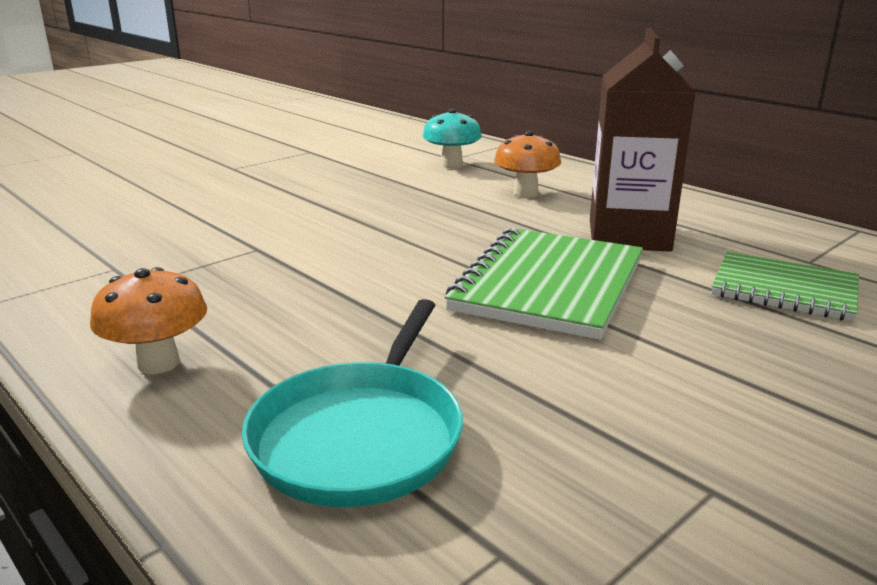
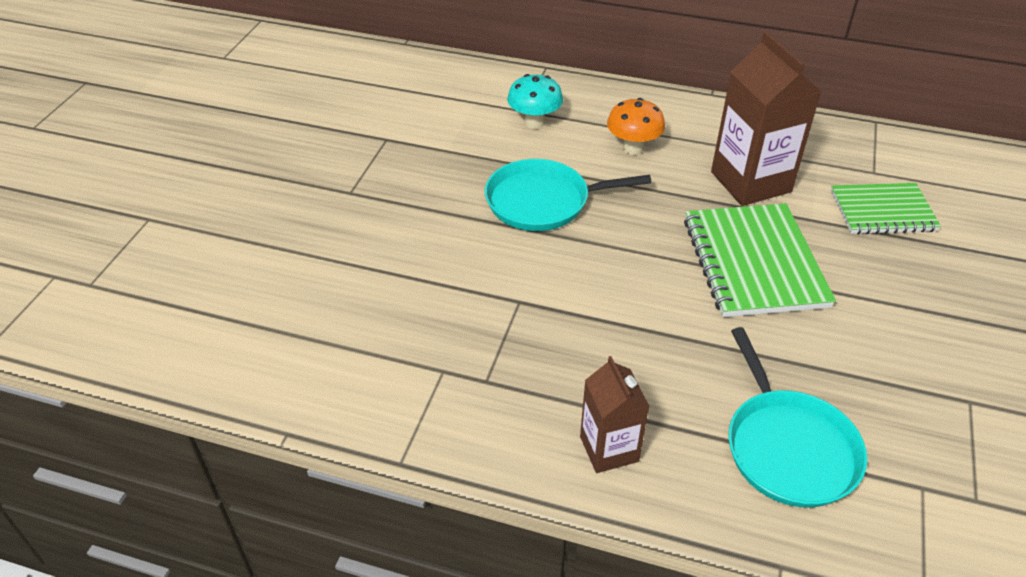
camera: 30 degrees left, 20 degrees up
(158, 363) = (609, 449): orange mushroom -> brown carton
(384, 203) = (543, 201): none -> turquoise pan

